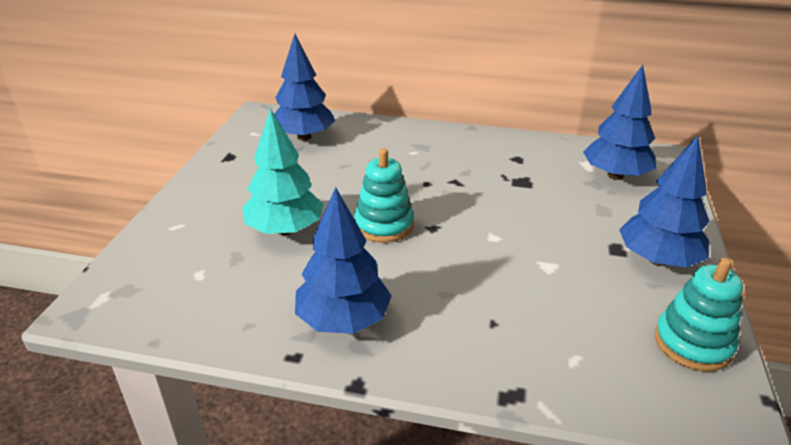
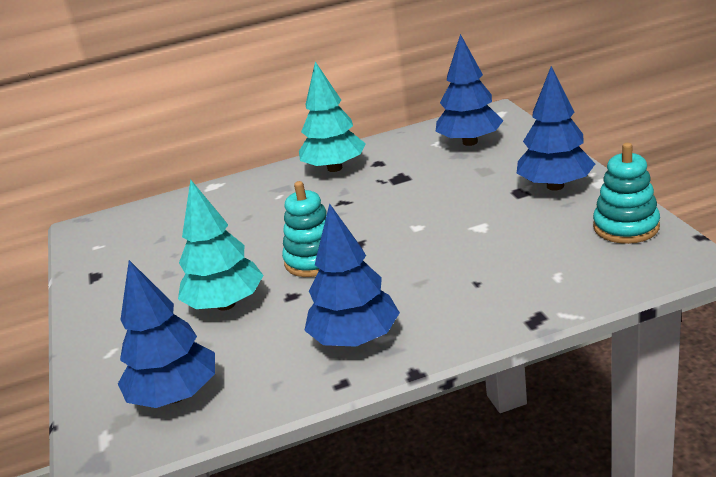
camera: 25 degrees left, 5 degrees down
(304, 137) = (155, 228): blue tree -> blue tree (175, 396)
(478, 147) = (335, 168): none -> turquoise tree

